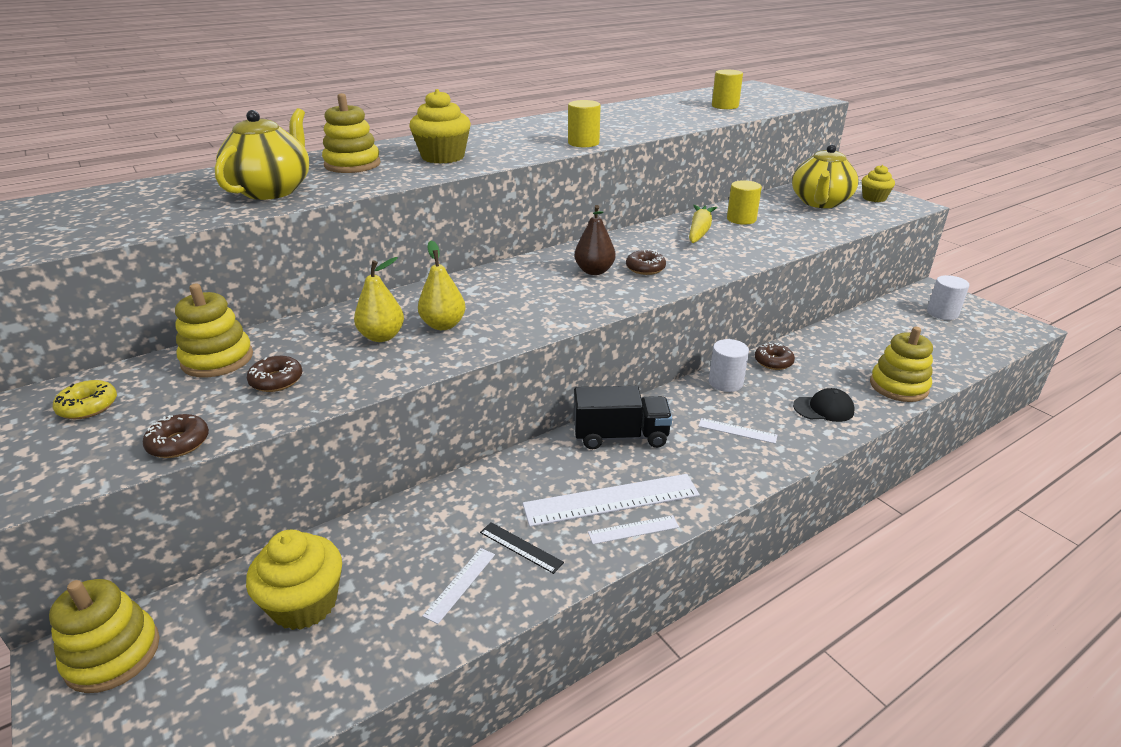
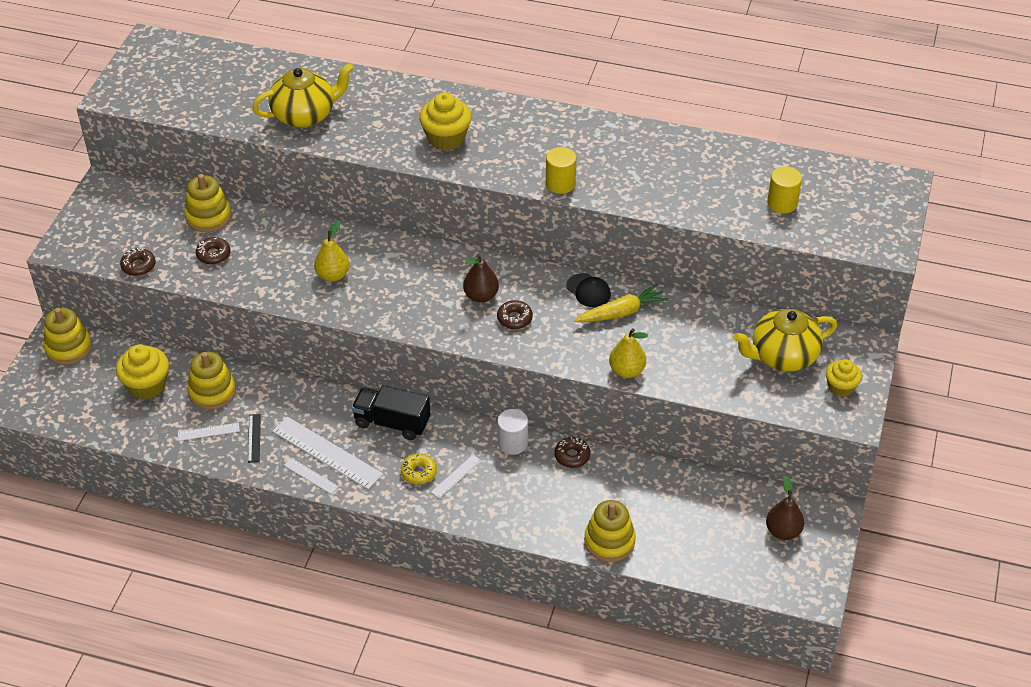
camera: 50 degrees right, 15 degrees up
(88, 406) = (131, 210): yellow donut -> yellow donut (419, 472)
(352, 165) = (384, 110): yellow stacking toy -> yellow stacking toy (212, 392)
(382, 336) = (294, 260): yellow pear -> yellow pear (627, 370)
(620, 436) = (392, 423): black truck -> black truck turned 150 degrees clockwise
(737, 431) = (456, 476): white ruler -> white ruler turned 60 degrees clockwise
(741, 219) = (678, 324): yellow cylinder -> none
(823, 408) = (531, 510): black cap -> black cap (588, 290)
(942, 313) = (783, 531): white cylinder -> brown pear

